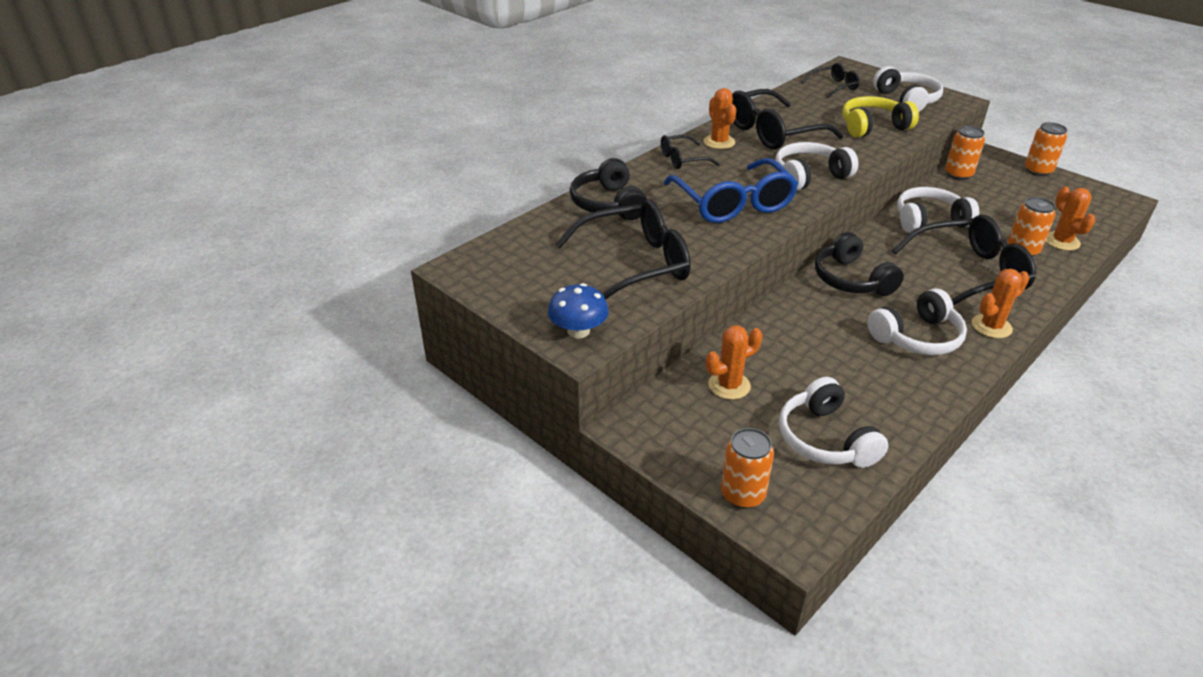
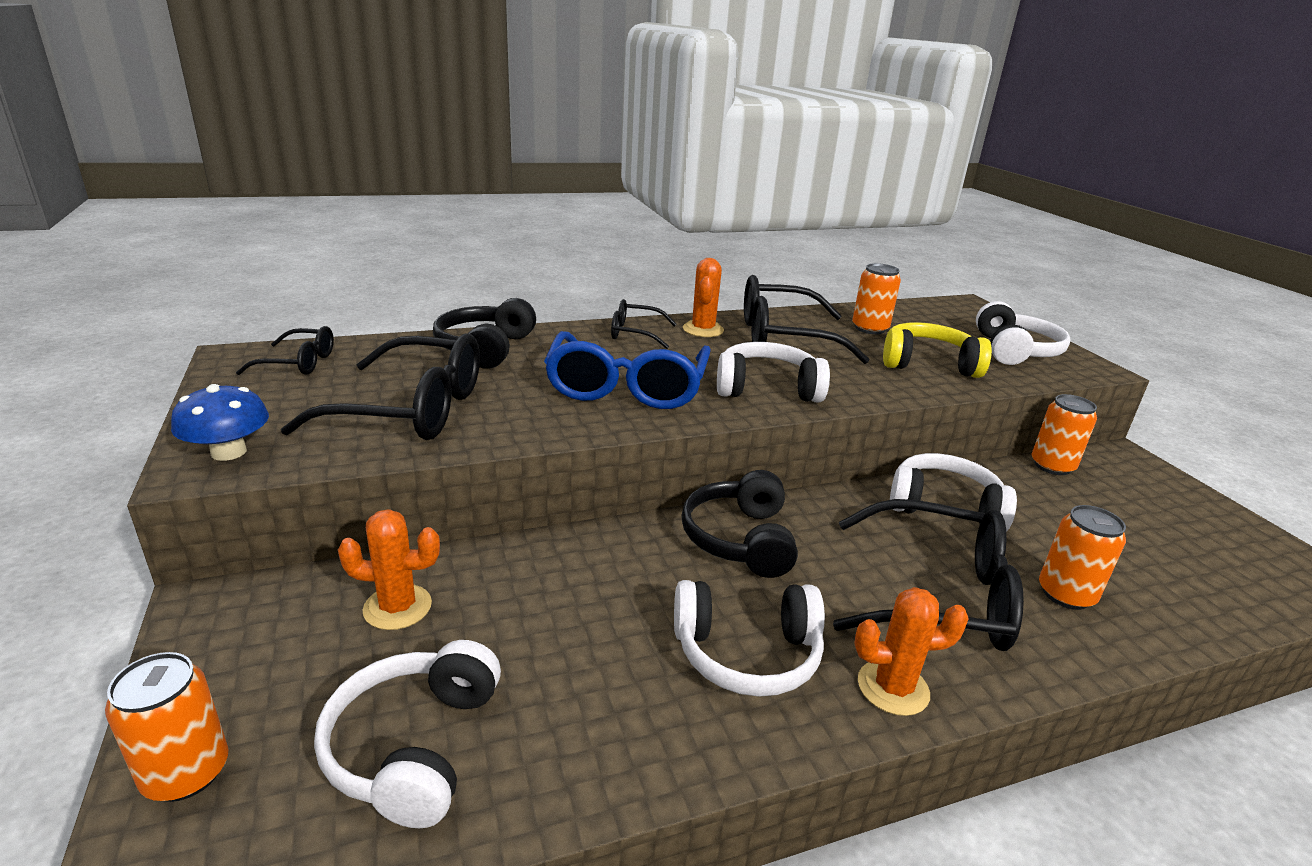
camera: 25 degrees right, 10 degrees down
(834, 86) = (927, 317): black glasses -> black glasses (299, 363)
(1038, 170) = (1196, 498): orange can -> orange can (870, 328)
(1061, 241) = (1154, 606): orange cactus -> none

